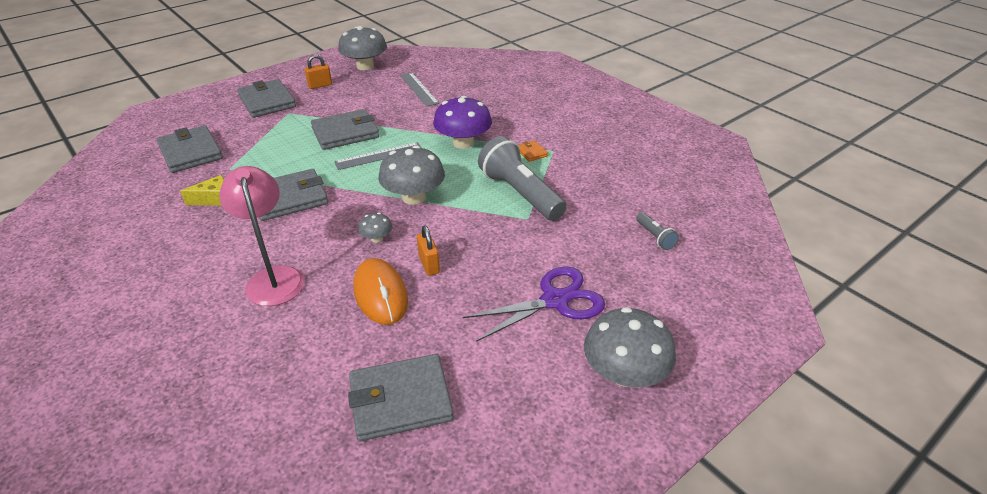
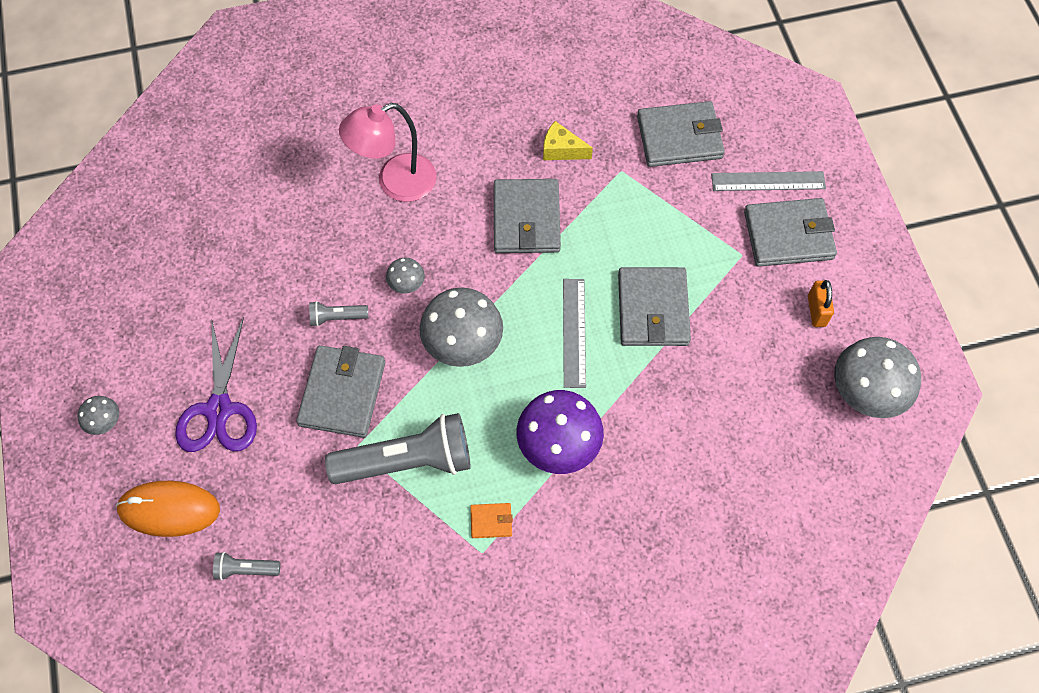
camera: 115 degrees right, 25 degrees up
(214, 199) = (561, 150): yellow cheese -> yellow cheese turned 105 degrees clockwise
(274, 277) = (395, 183): pink lamp -> pink lamp turned 150 degrees clockwise
(380, 294) = (319, 263): orange mouse -> orange mouse (169, 509)
(400, 400) = (190, 242): grey wallet -> grey wallet (342, 393)
(418, 89) = (749, 443): grey ruler -> grey ruler (768, 181)
(429, 264) = (337, 317): orange padlock -> grey flashlight
(624, 373) = (104, 421): grey mushroom -> grey mushroom, size x0.48

